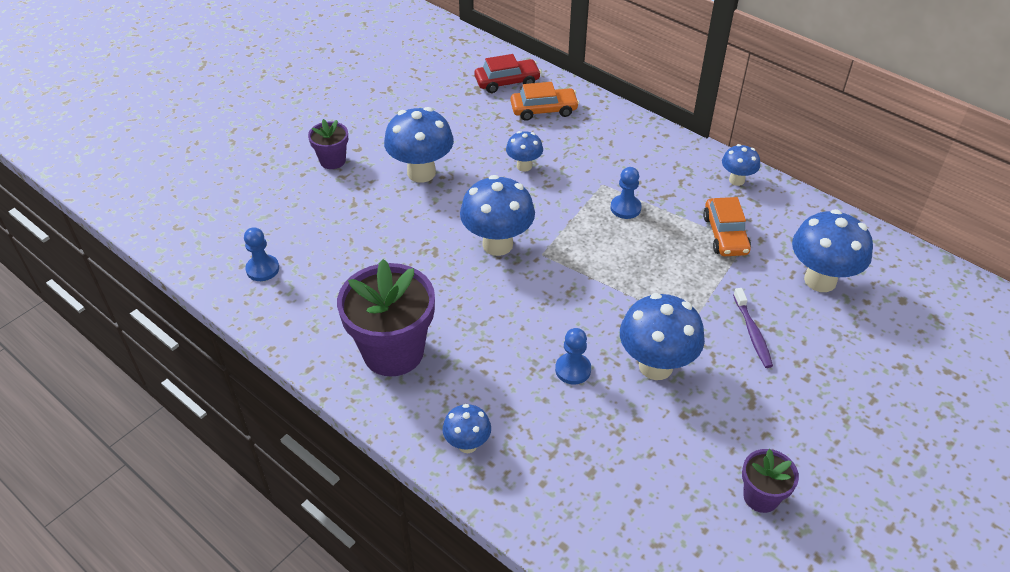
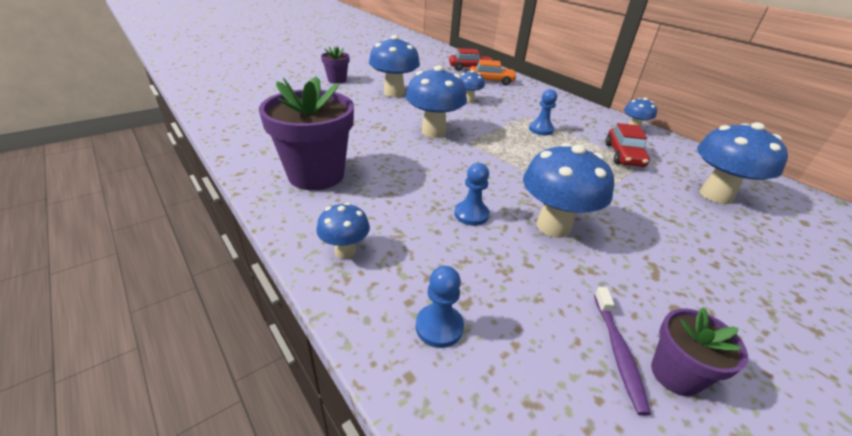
camera: 10 degrees right, 10 degrees down
(262, 269) = (250, 116): blue pawn -> blue pawn (439, 327)
(725, 235) = (623, 155): orange car -> red car
(752, 333) = (652, 219): purple toothbrush -> purple toothbrush (618, 352)

